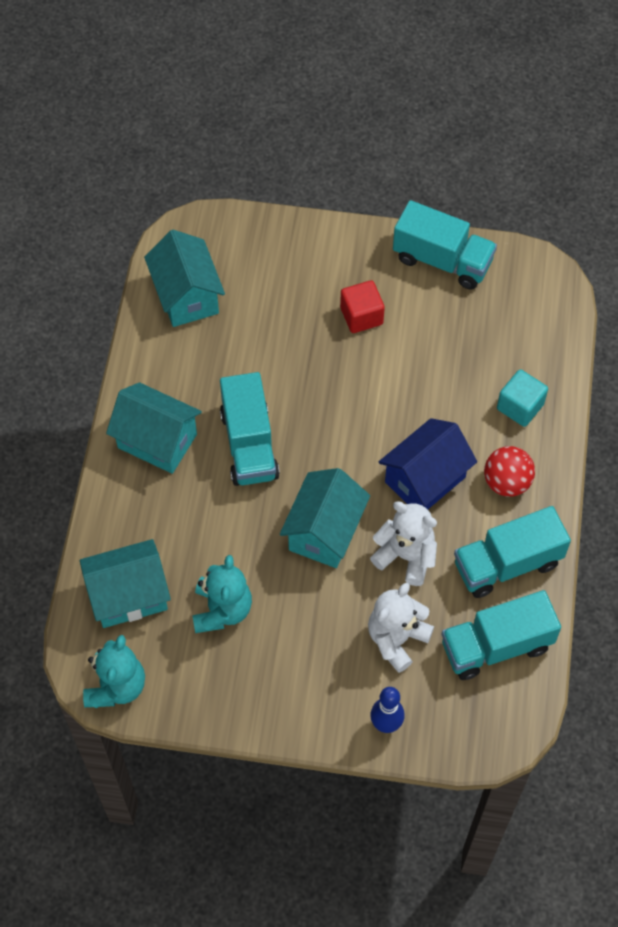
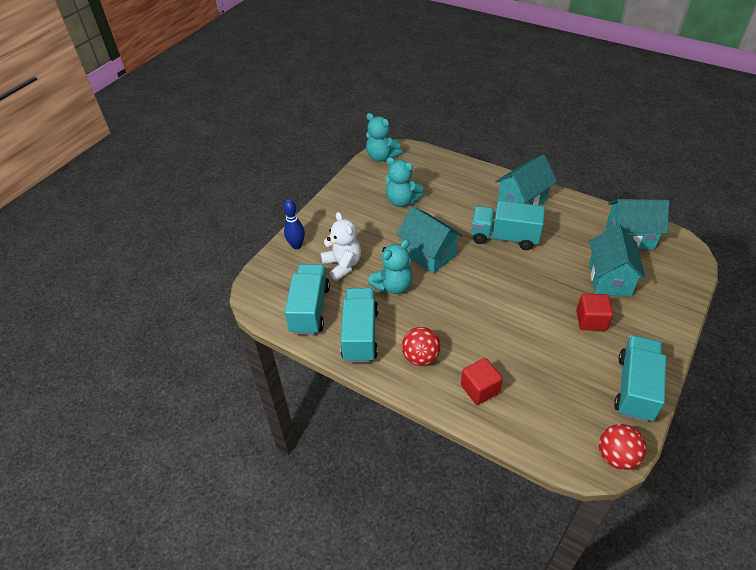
camera: 115 degrees right, 15 degrees down
(129, 595) = (429, 171): turquoise house -> turquoise house (609, 278)
(406, 556) = (393, 286): white teddy bear -> turquoise teddy bear
(425, 479) = (443, 313): blue house -> none
(442, 260) = (635, 388): turquoise truck -> turquoise truck turned 150 degrees clockwise
(520, 406) = (479, 389): turquoise cube -> red cube
(538, 266) = (616, 456): none -> red ball

